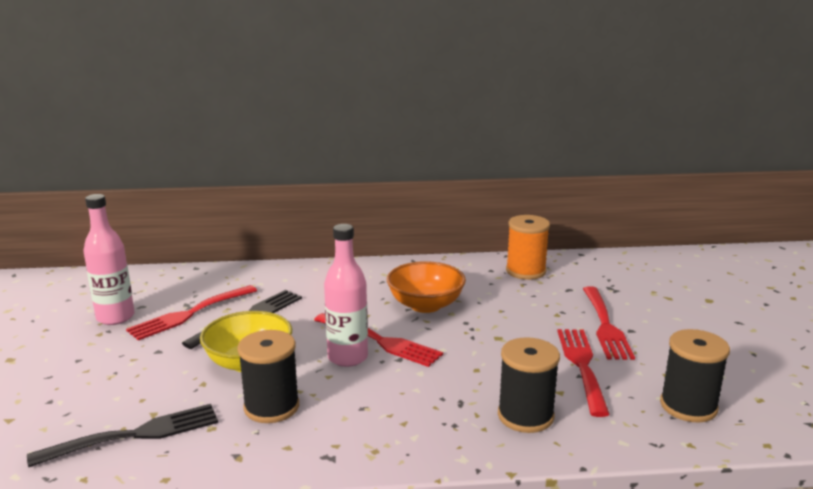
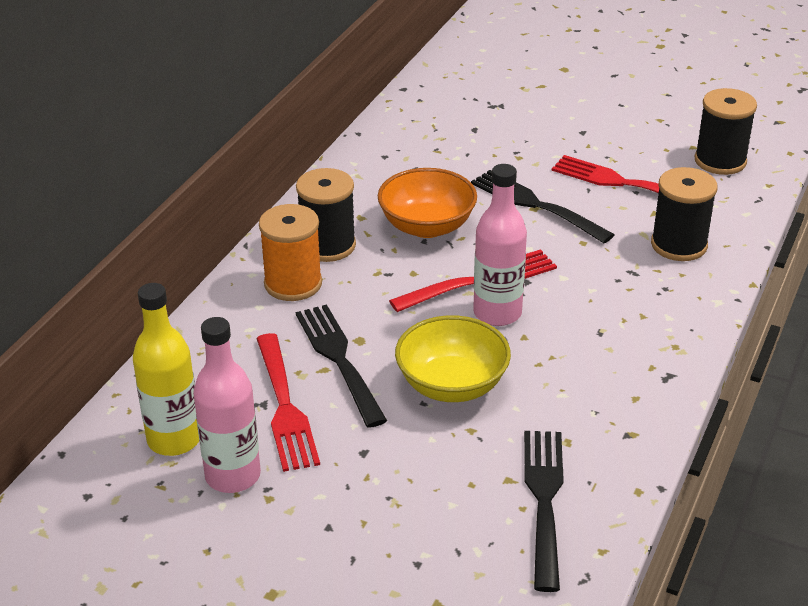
camera: 60 degrees left, 15 degrees up
(141, 292) = (174, 440): none -> yellow bottle
(271, 407) = (557, 390): black spool -> black spool (327, 245)
(502, 337) = (536, 205): none -> black fork
(525, 271) = (410, 136): orange spool -> orange spool (293, 284)
(605, 325) = (563, 141): red fork -> none

